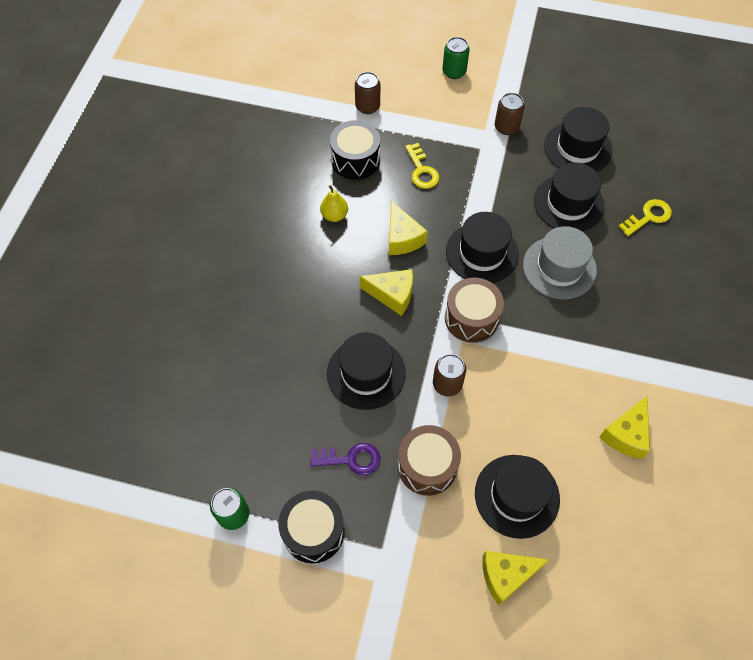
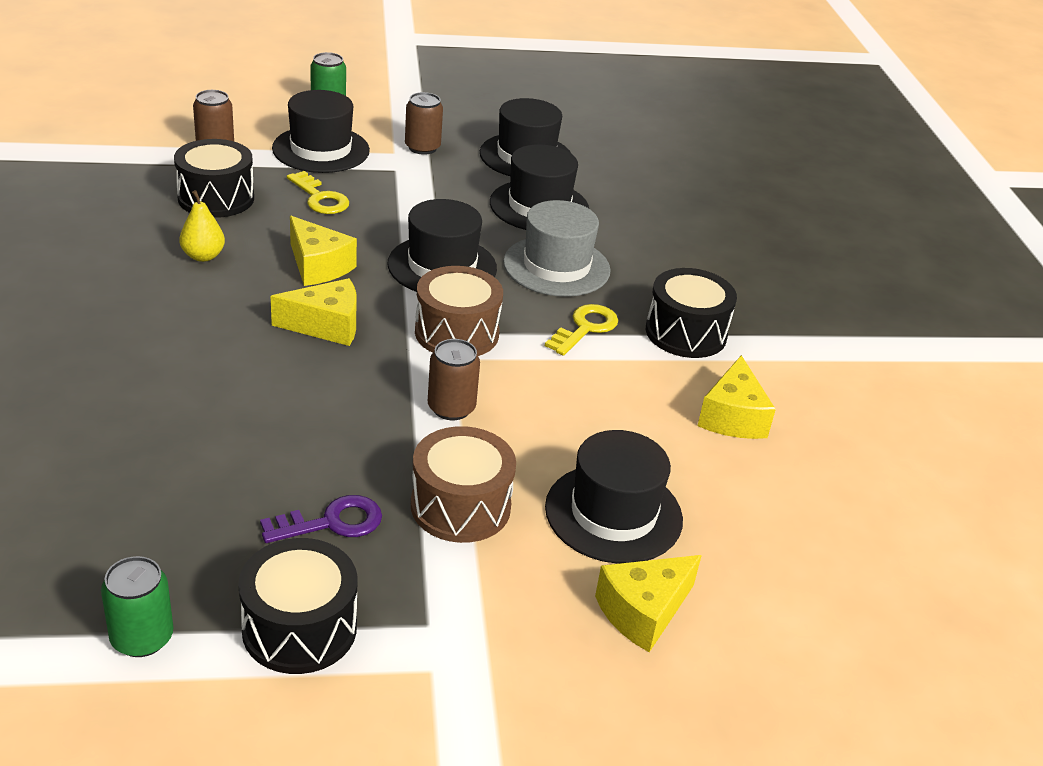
camera: 25 degrees left, 25 degrees down
(366, 373) = (318, 417): black hat -> black hat (321, 149)
(625, 350) = (686, 333): none -> black drum
(648, 216) = (648, 206): yellow key -> yellow key (585, 328)

